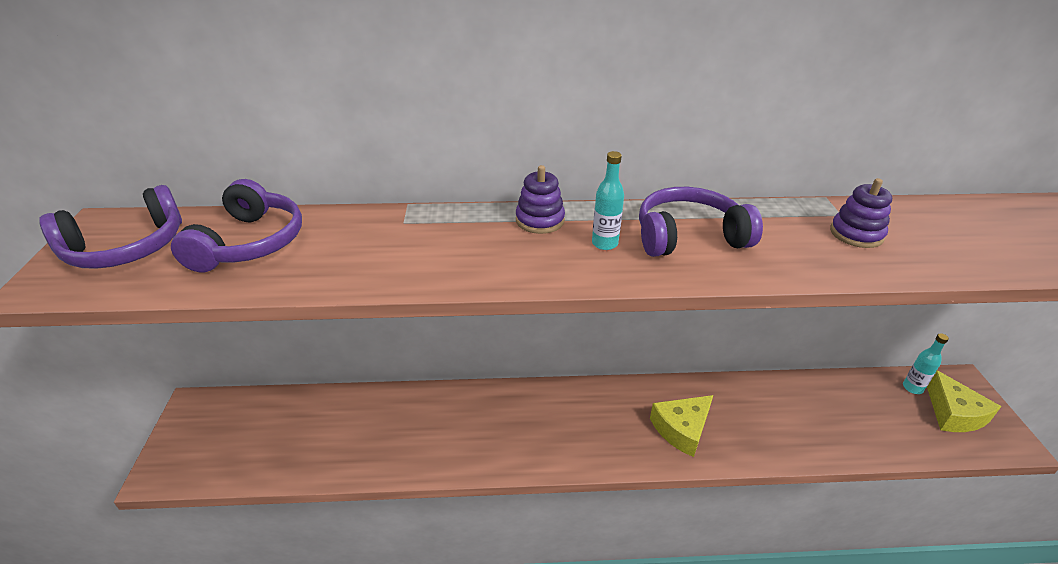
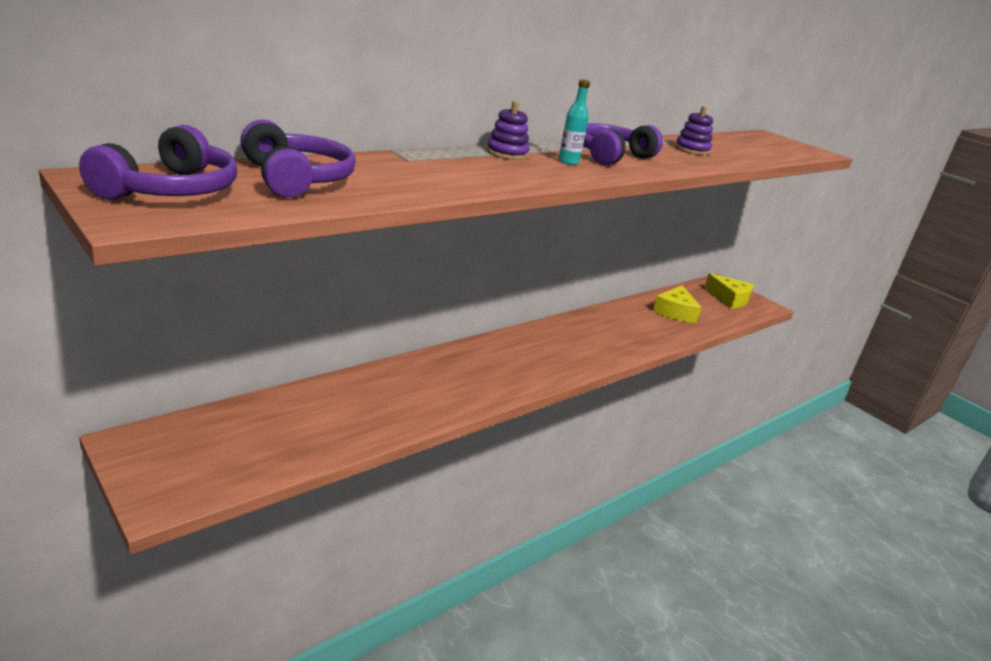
camera: 40 degrees left, 10 degrees down
(682, 429) = (594, 343): yellow cheese -> yellow cheese (675, 312)
(912, 388) = (699, 291): turquoise bottle -> none

